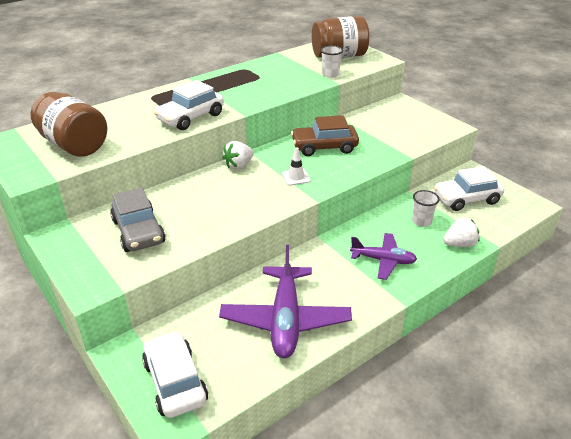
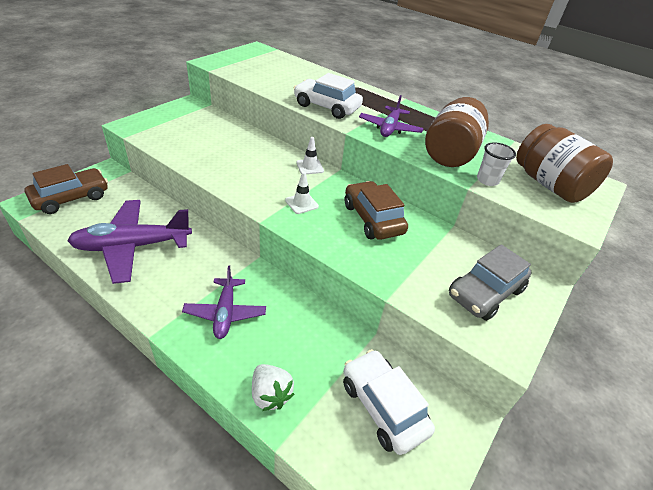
camera: 70 degrees right, 5 degrees up
(74, 145) = (259, 69): brown jar -> brown jar (450, 153)
(138, 231) = (196, 132): grey car -> grey car (485, 292)
(175, 382) = (71, 198): white car -> brown car
(239, 165) = (310, 167): white strawberry -> white traffic cone
(243, 95) = (389, 128): none -> purple plane
(421, 221) = (310, 349): white cup -> none

